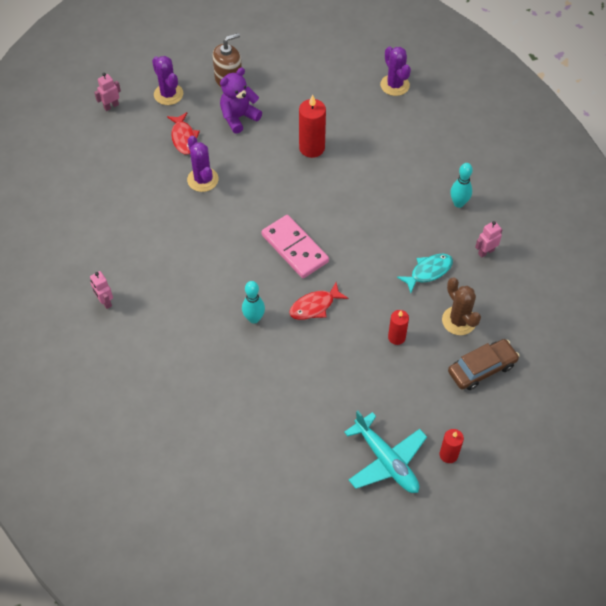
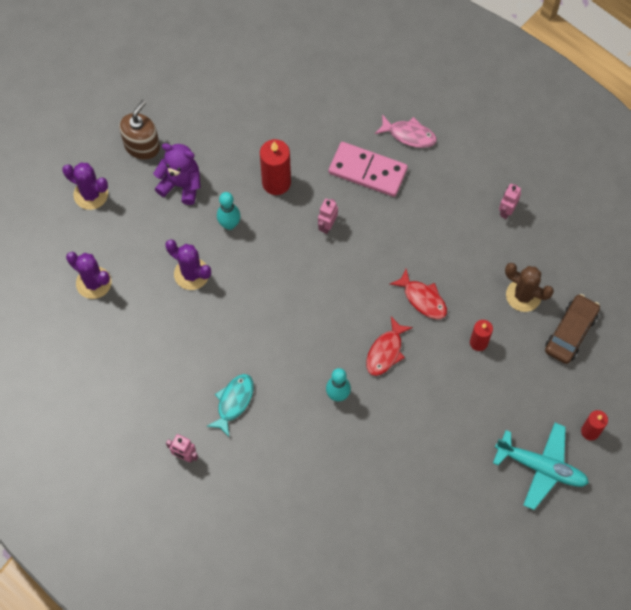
camera: 30 degrees left, 10 degrees up
(111, 106) = (40, 238): pink robot -> pink robot (327, 225)
(184, 138) = (141, 237): red fish -> red fish (422, 299)
(238, 117) = (181, 185): purple teddy bear -> purple teddy bear turned 90 degrees clockwise
(295, 248) = (329, 301): pink domino -> pink domino (368, 171)
(395, 85) = (313, 69): purple cactus -> purple cactus (93, 283)
(428, 271) = (467, 259): turquoise fish -> turquoise fish (233, 402)
(440, 162) = (409, 135): none -> pink fish
(458, 203) = (452, 172): turquoise bowling pin -> turquoise bowling pin (229, 224)

